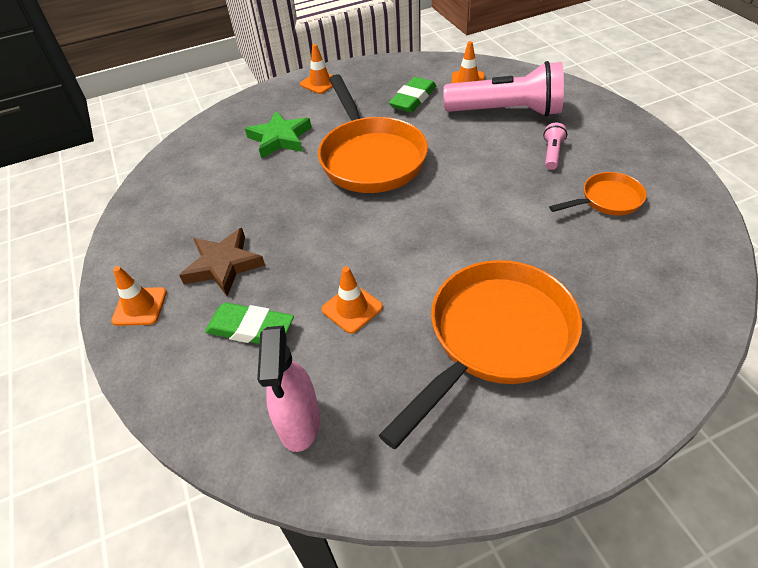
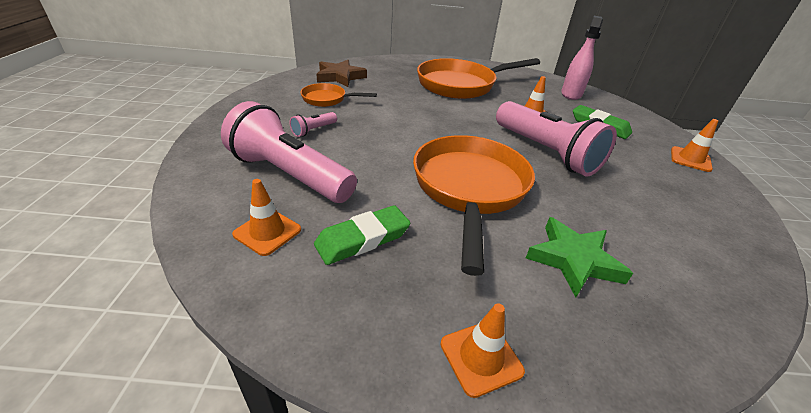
camera: 160 degrees left, 10 degrees down
(223, 265) = (627, 160): brown star -> brown star (340, 77)
(316, 233) = (546, 152): none -> pink flashlight

